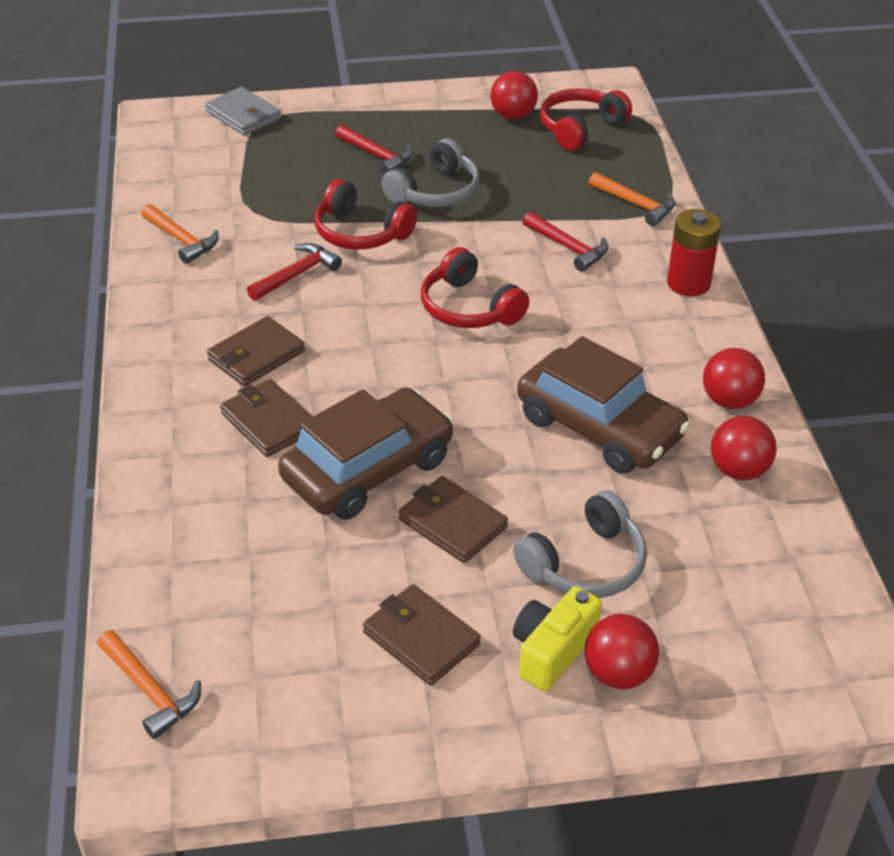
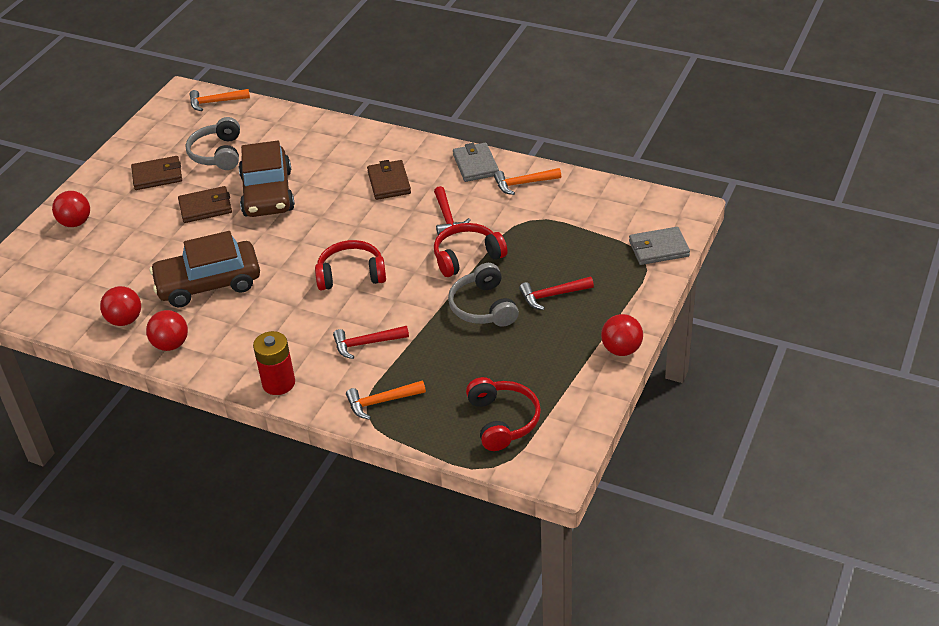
camera: 125 degrees right, 0 degrees up
(164, 293) = (475, 165): none -> grey wallet
(269, 422) = (333, 172): brown wallet -> none
(513, 116) = (551, 389): red ball -> red ball (621, 349)
(552, 651) = (108, 209): yellow camera -> none
(585, 564) = (136, 238): grey headphones -> grey headphones (217, 154)

